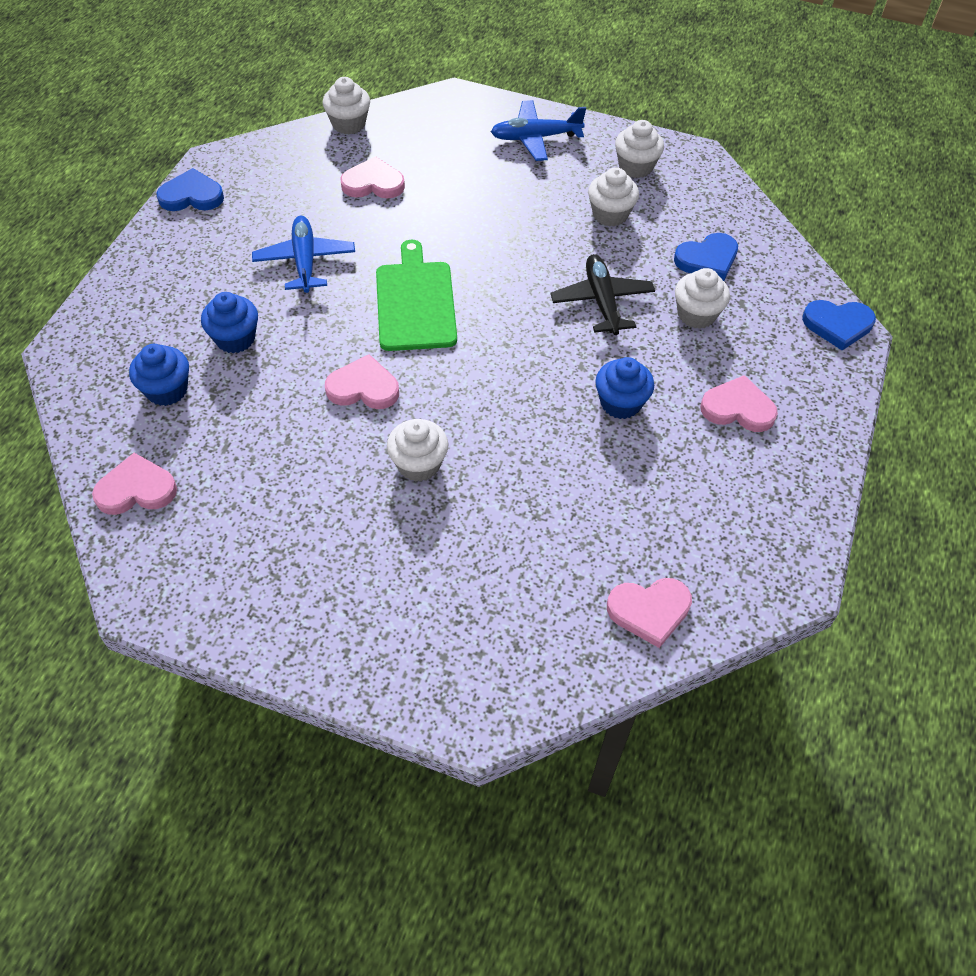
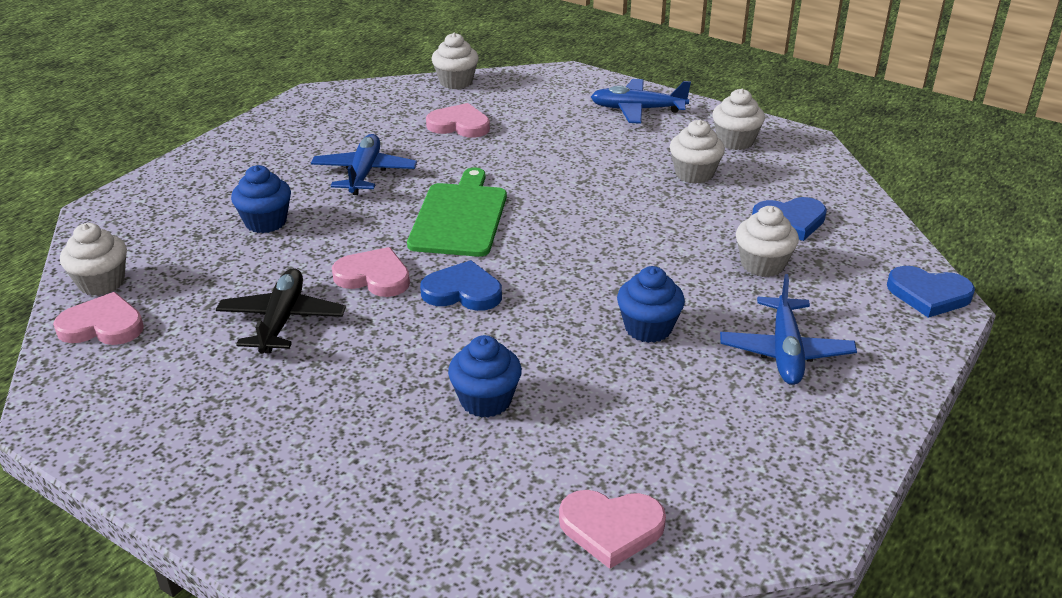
camera: 15 degrees right, 20 degrees down
(167, 390) = (178, 252): blue cupcake -> blue cupcake (486, 400)
(192, 196) = (282, 115): blue heart -> blue heart (462, 291)
(419, 464) = (401, 348): white cupcake -> white cupcake (101, 282)
(602, 301) = (659, 240): black plane -> black plane (282, 320)
(738, 408) = (785, 352): pink heart -> blue plane

